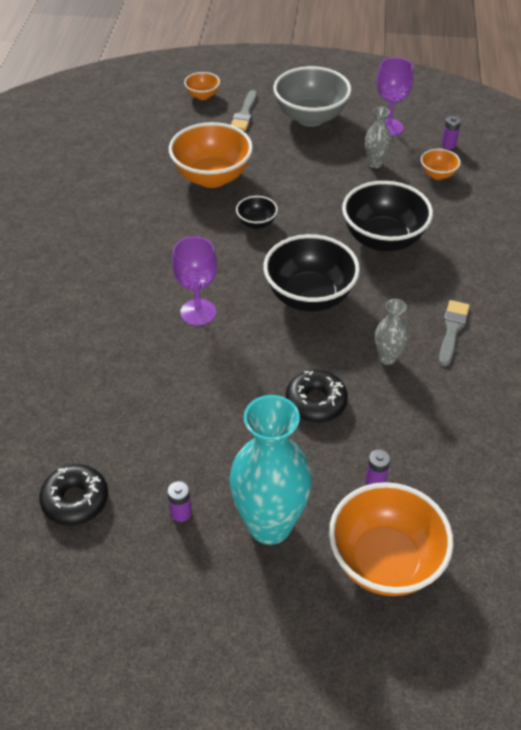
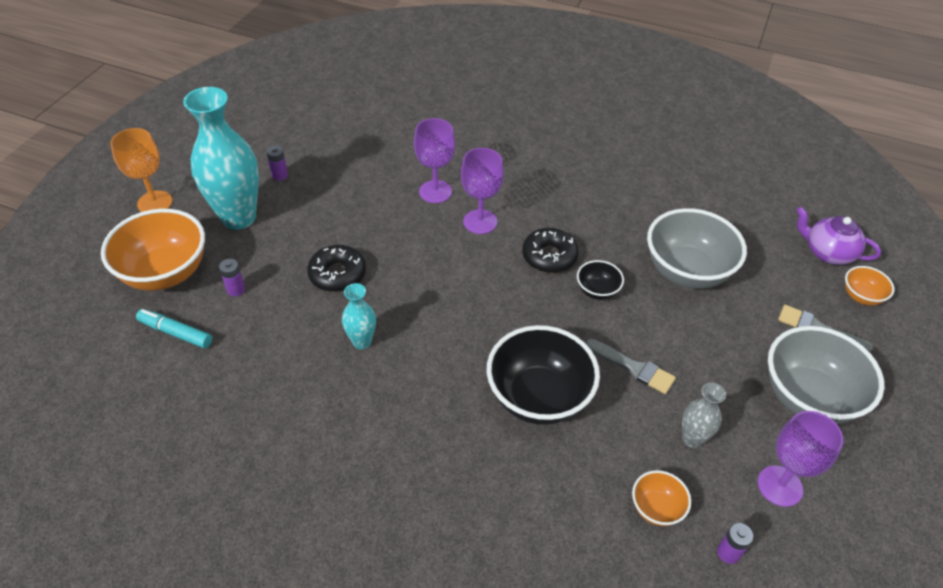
camera: 105 degrees right, 0 degrees up
(75, 500) = (322, 129): black donut -> black donut (549, 256)
(160, 110) = (828, 253): none -> purple teapot
(163, 357) = (435, 191): none -> purple goblet
(212, 177) = (686, 271): orange bowl -> grey bowl
(278, 637) = (155, 202): none -> orange goblet
(309, 296) = (470, 305): black bowl -> none
(387, 358) = (362, 342): grey vase -> turquoise vase
(452, 330) = (373, 412): grey brush -> grey brush (633, 368)
(455, 510) = (176, 333): none -> turquoise marker

